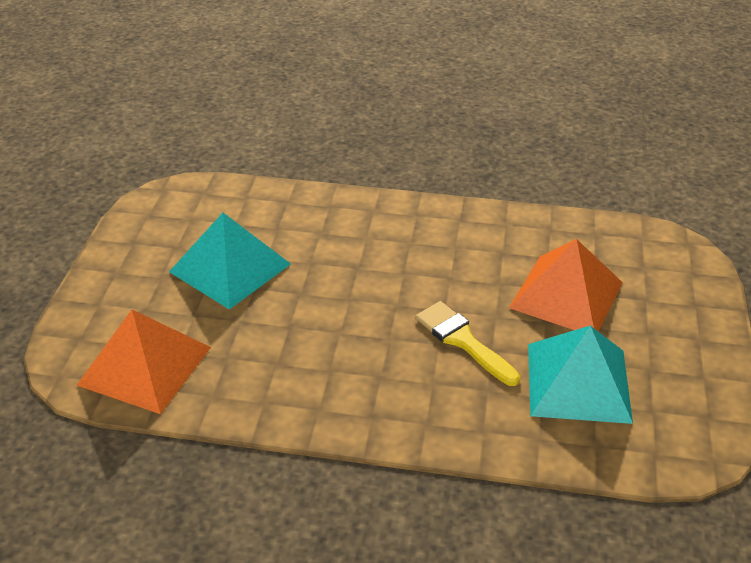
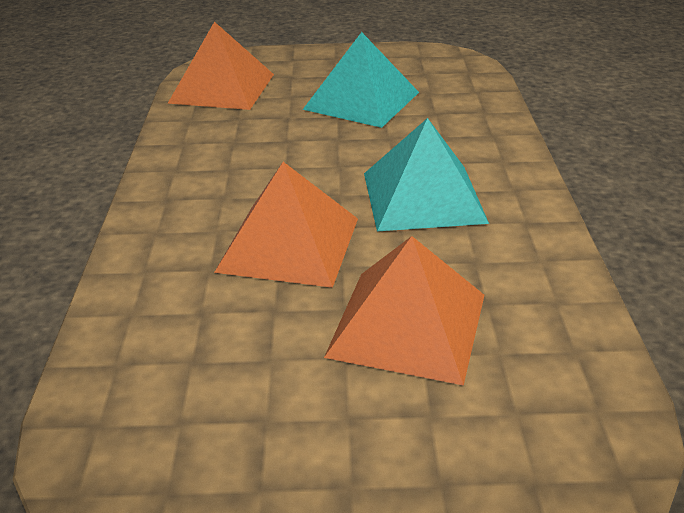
camera: 80 degrees right, 5 degrees down
(463, 341) = (289, 244): yellow brush -> orange pyramid
(578, 382) = (229, 343): turquoise pyramid -> turquoise pyramid (423, 197)

